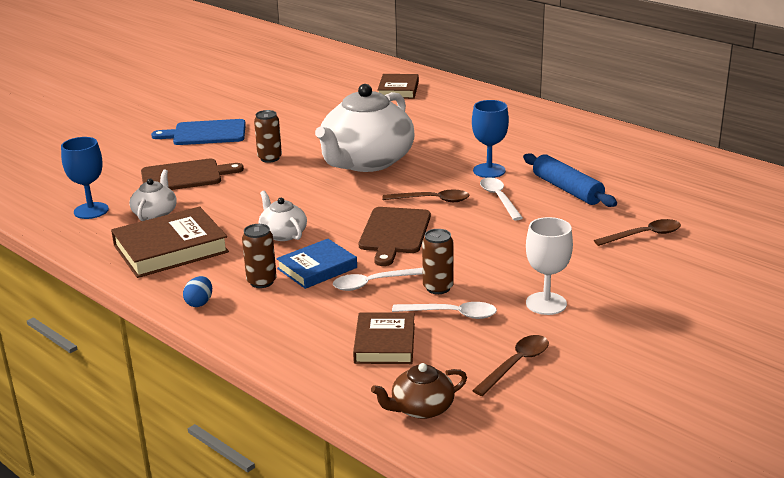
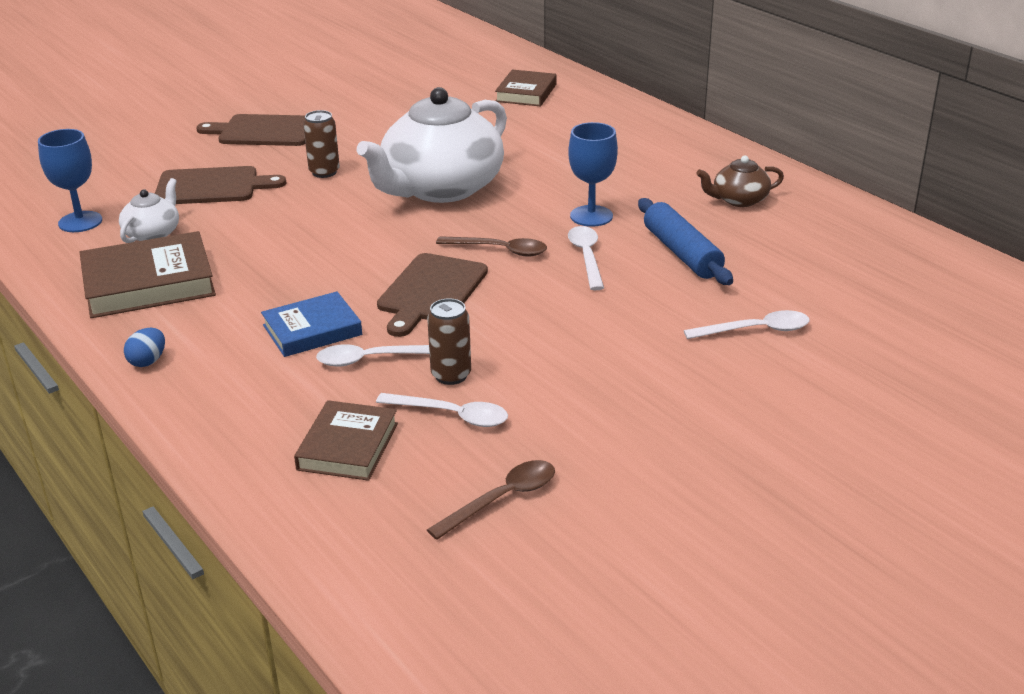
camera: 10 degrees right, 5 degrees up
(206, 133) = (263, 131): blue cutting board -> brown cutting board
(261, 282) = (236, 341): brown can -> none
(283, 234) = (292, 278): white teapot -> none
(421, 408) = (351, 546): brown teapot -> brown teapot (739, 200)
(546, 303) = (581, 415): white goblet -> none
(644, 235) = (755, 330): brown spoon -> white spoon

